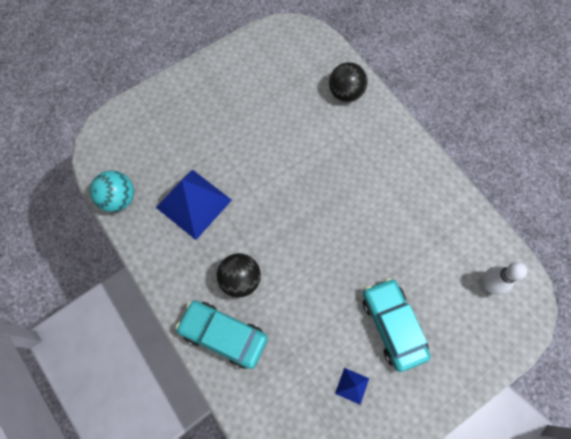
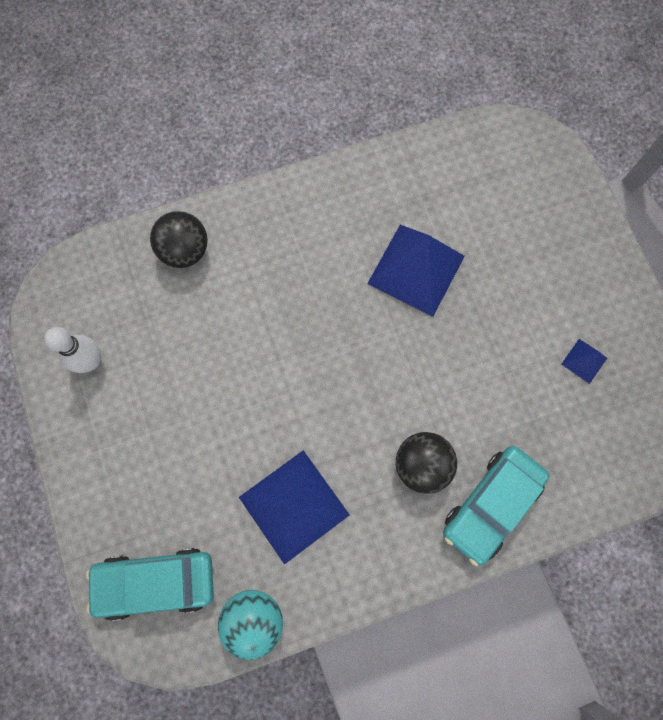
camera: 75 degrees left, 5 degrees up
(383, 243) = (416, 270): none -> blue pyramid
(393, 325) = (522, 292): turquoise car -> turquoise car (156, 582)
(489, 284) = (496, 169): white bowling pin -> white bowling pin (91, 361)

